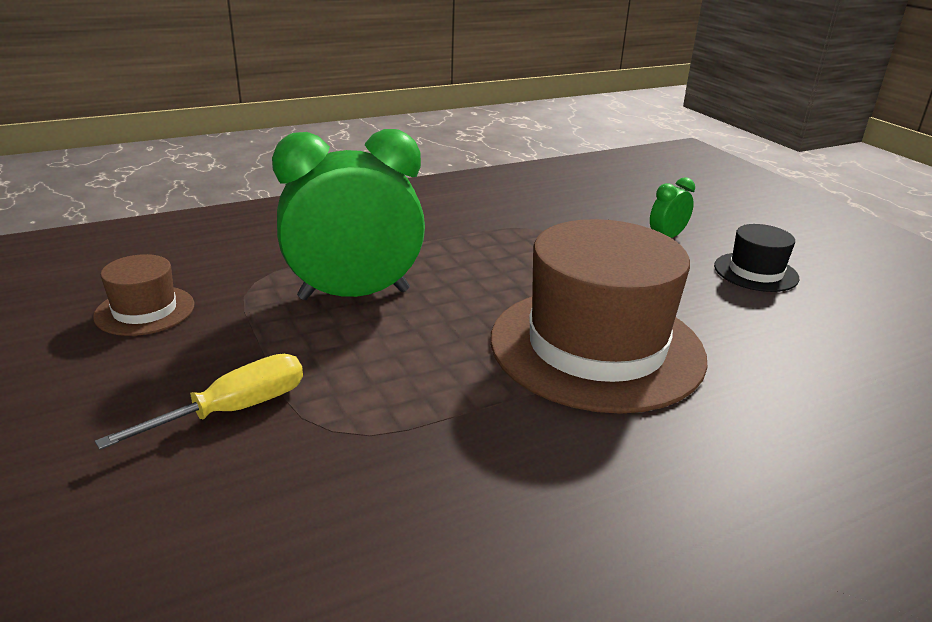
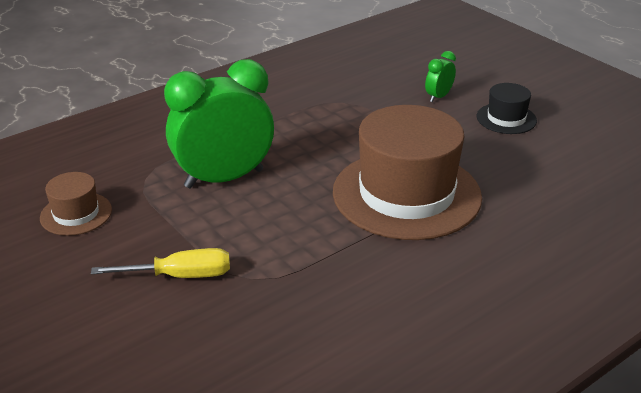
camera: 10 degrees left, 5 degrees up
(233, 410) = (180, 276): yellow screwdriver -> yellow screwdriver turned 45 degrees clockwise

